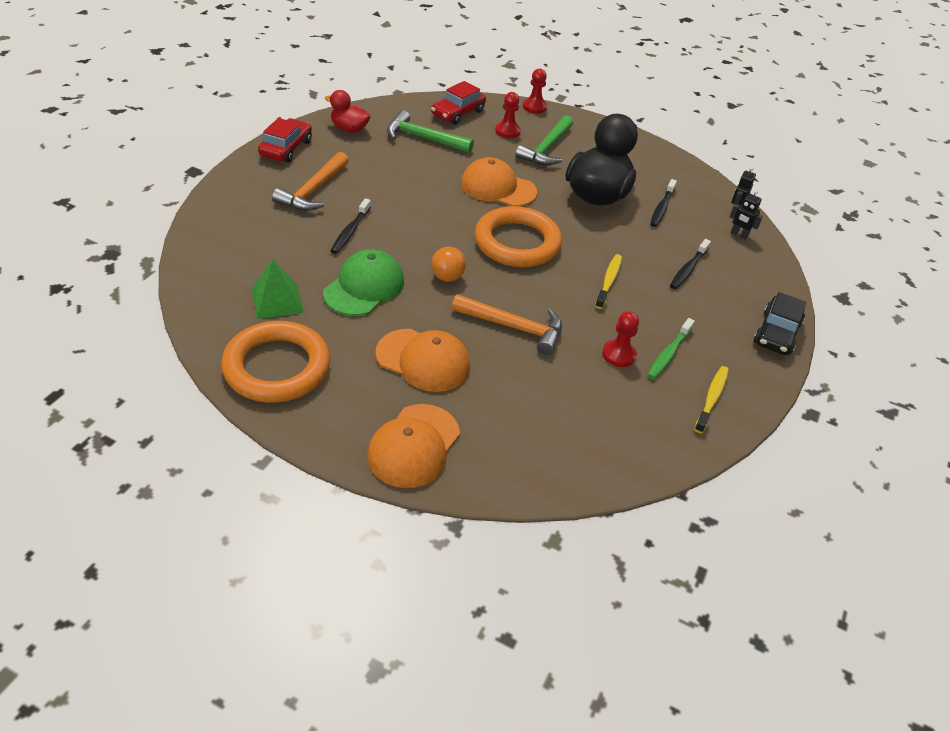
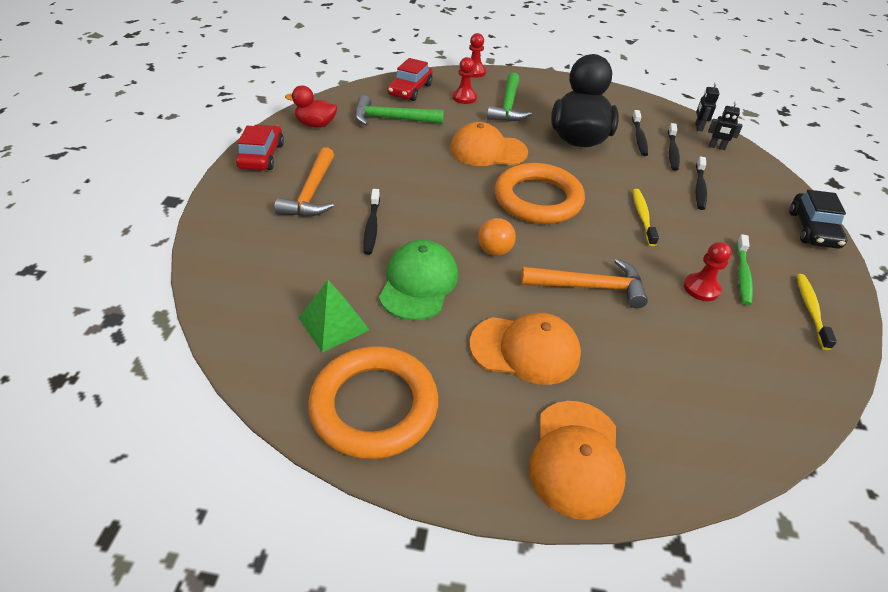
camera: 15 degrees left, 0 degrees up
(686, 229) = (672, 152): none -> black toothbrush

